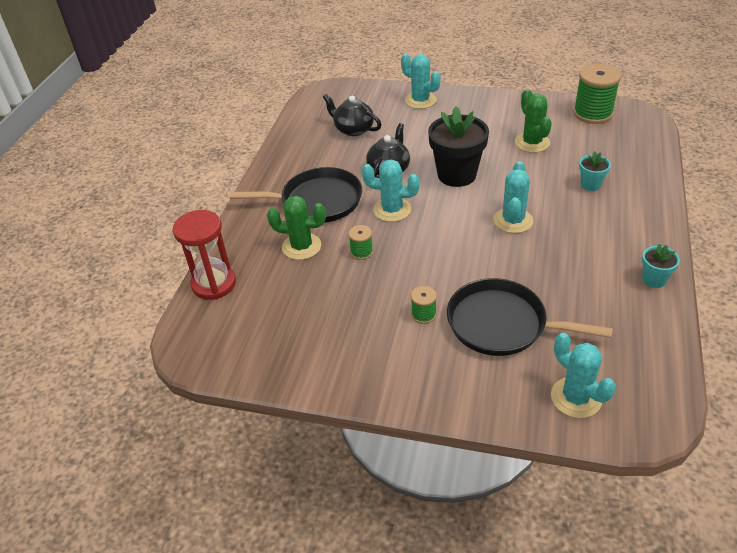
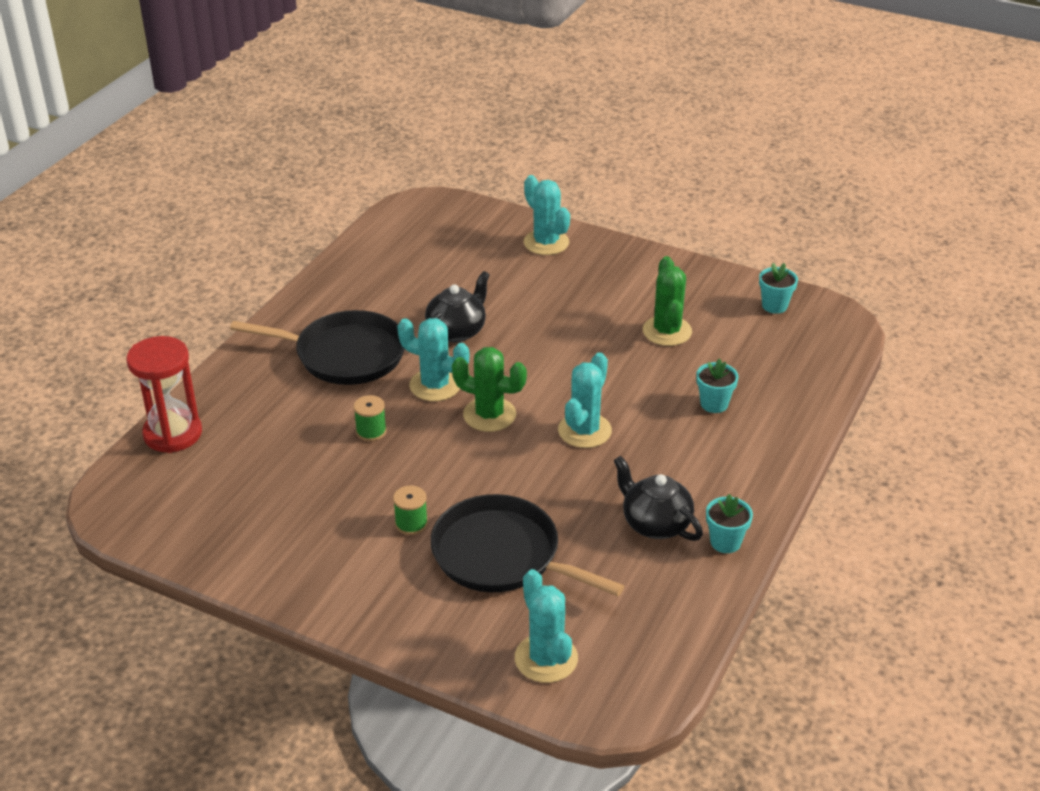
camera: 10 degrees right, 5 degrees down
(301, 246) = (299, 409): green cactus -> green cactus (489, 415)
(353, 129) = (436, 266): black teapot -> black teapot (655, 523)
(456, 175) = (542, 355): black flower pot -> none
(593, 113) = (774, 306): green spool -> turquoise flower pot

